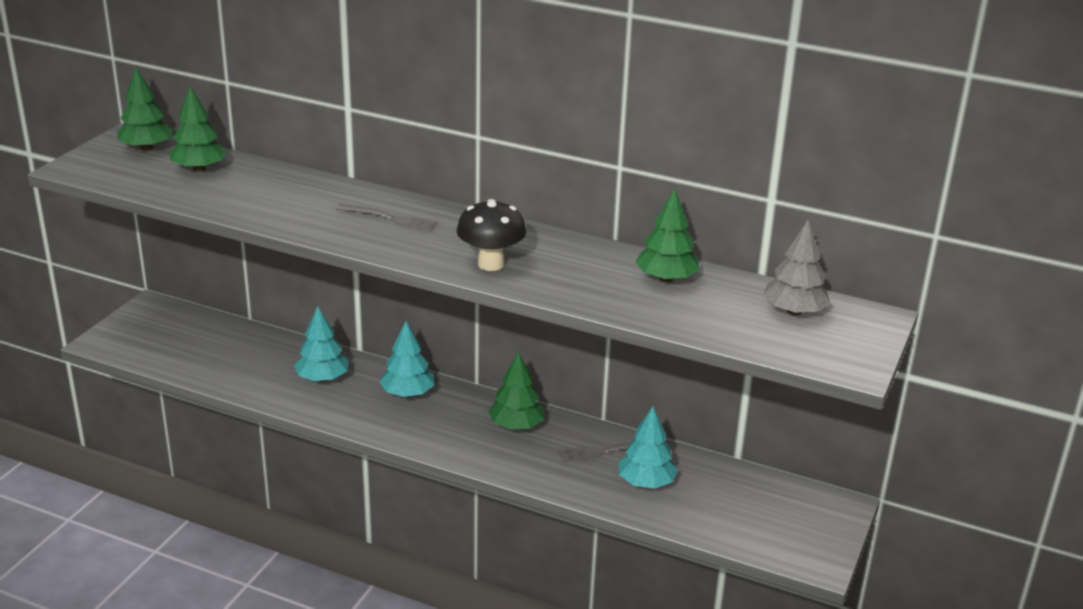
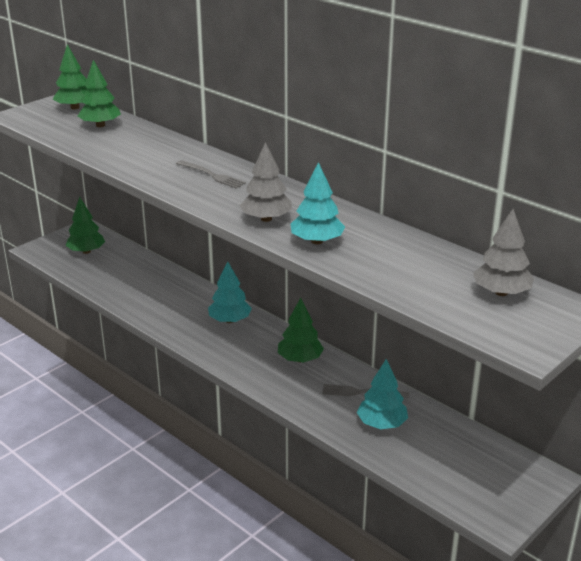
camera: 20 degrees right, 0 degrees up
(322, 378) = (173, 299): turquoise tree -> turquoise tree (317, 241)
(491, 264) = (266, 219): black mushroom -> grey tree
(666, 278) = (404, 250): green tree -> green tree (86, 251)

